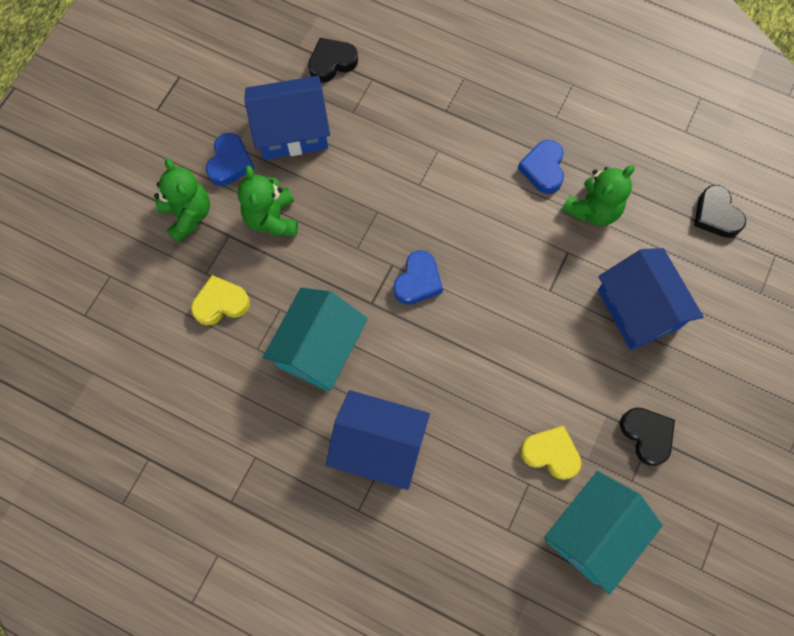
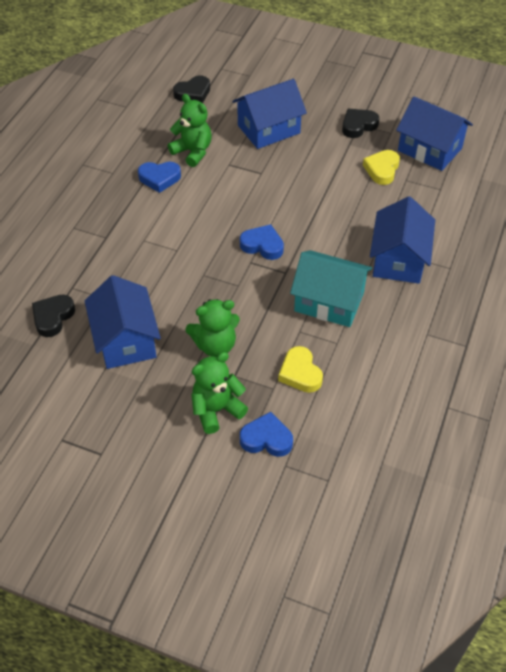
camera: 95 degrees left, 20 degrees down
(230, 163) = (160, 383): blue heart -> blue heart (266, 439)
(332, 62) = (53, 317): black heart -> black heart turned 60 degrees clockwise
(593, 533) = (429, 149): turquoise house -> blue house

